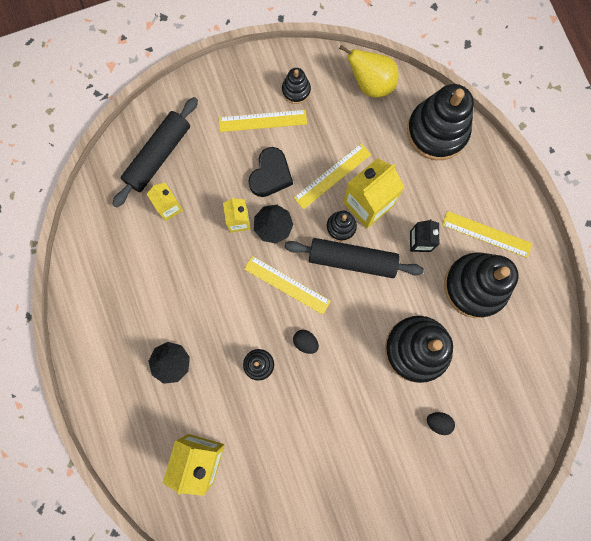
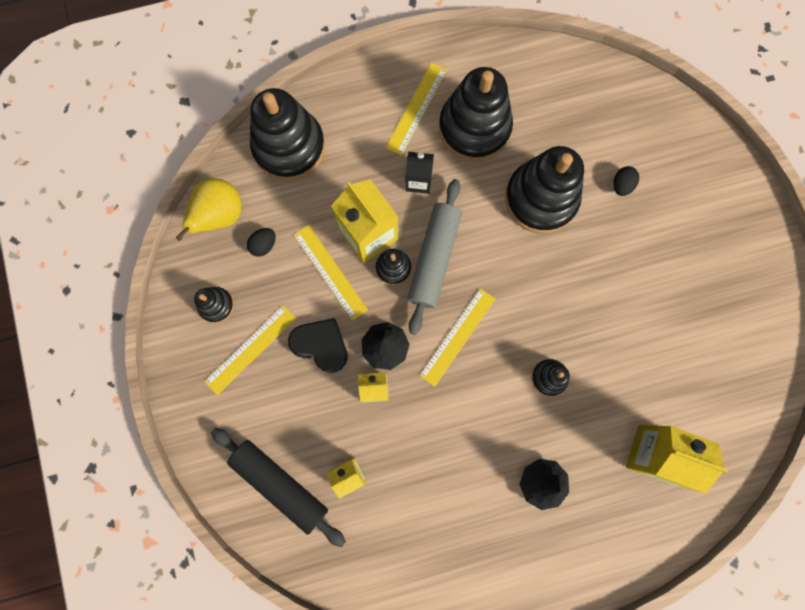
camera: 85 degrees left, 0 degrees up
(262, 121) = (250, 349): yellow ruler -> yellow ruler turned 45 degrees clockwise
(305, 342) = (526, 321): black egg -> black egg (264, 245)
(352, 260) = (434, 259): black rolling pin -> grey rolling pin

